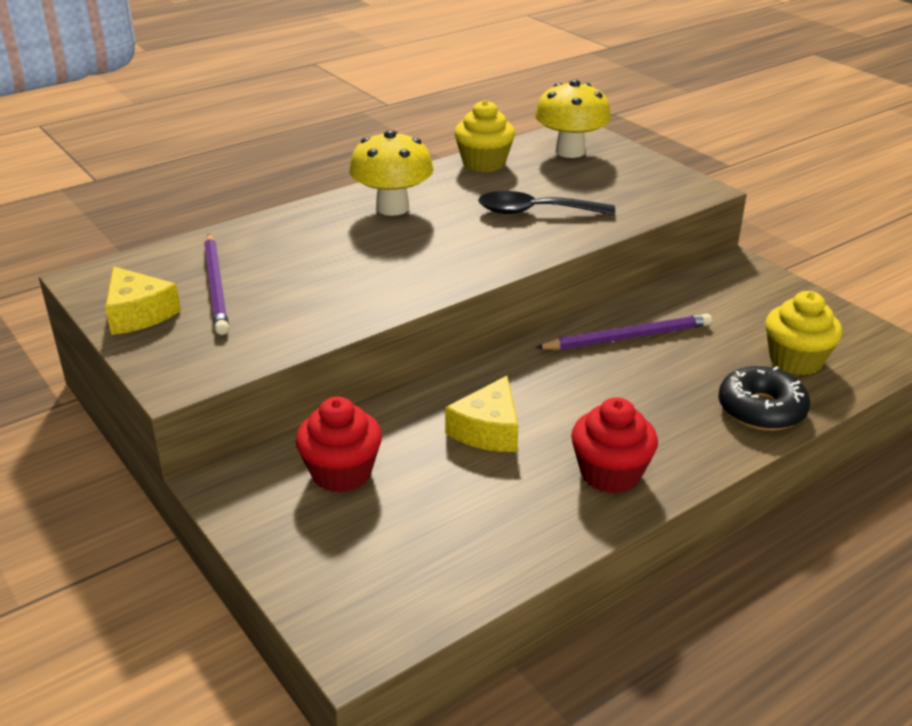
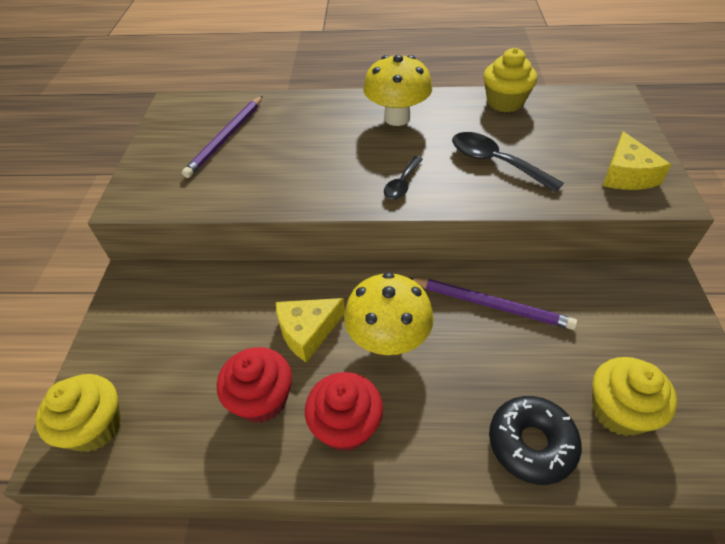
camera: 40 degrees right, 15 degrees up
(138, 314) = (167, 140): yellow cheese -> yellow cheese (626, 175)
(341, 473) = (192, 311): red cupcake -> red cupcake (261, 399)
(365, 606) = (95, 426): none -> yellow cupcake
(471, 256) = (402, 184): none -> black spoon
(570, 151) = (587, 115): yellow mushroom -> yellow mushroom (388, 340)

